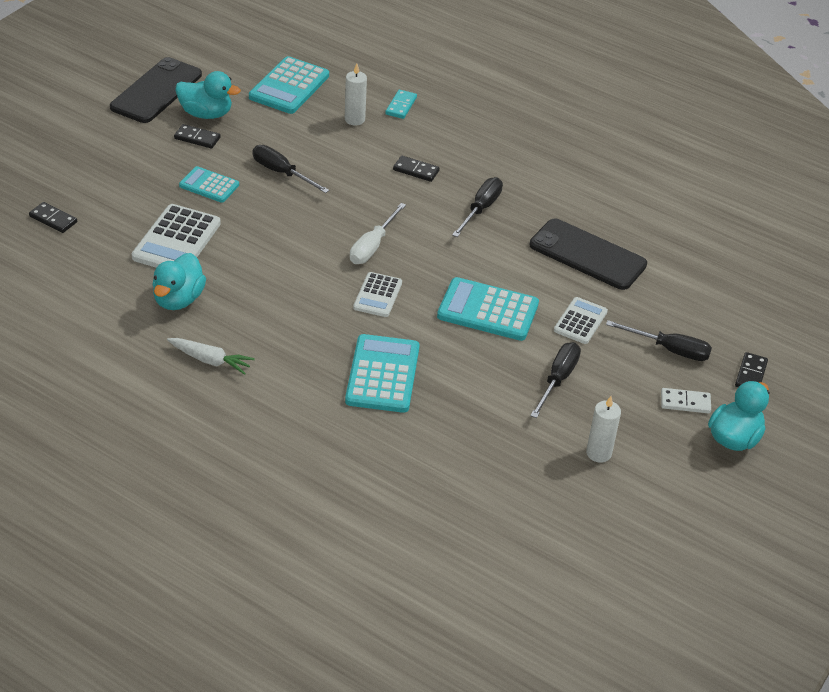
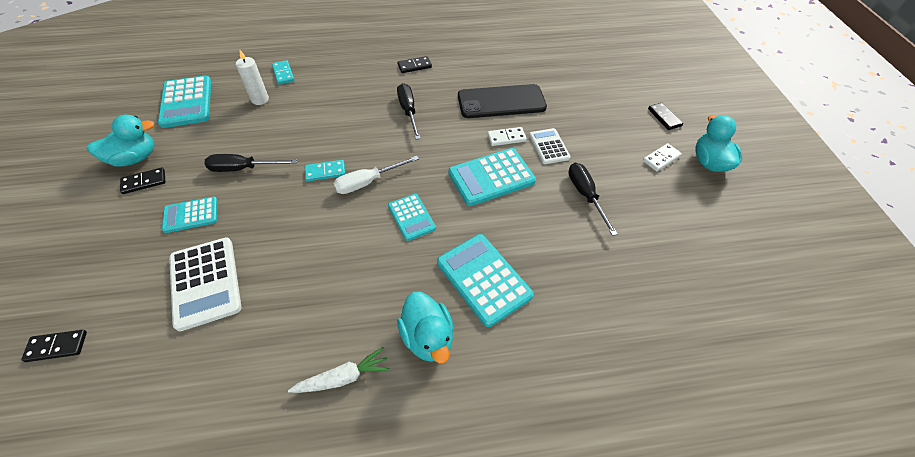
camera: 40 degrees left, 10 degrees up
(156, 91) = (71, 164): black phone -> none
(178, 299) = (258, 338): turquoise duck -> turquoise duck (427, 337)
(346, 216) = (325, 172): none -> turquoise domino
(372, 246) = (368, 182): white screwdriver -> white screwdriver turned 75 degrees clockwise
(377, 295) = (411, 217): white calculator -> turquoise calculator
(416, 170) = (339, 110): black domino -> black domino (414, 66)
(547, 288) = (506, 138): none -> white domino
(598, 453) = (668, 230): white candle -> none
(669, 349) = (612, 131): black screwdriver -> none

